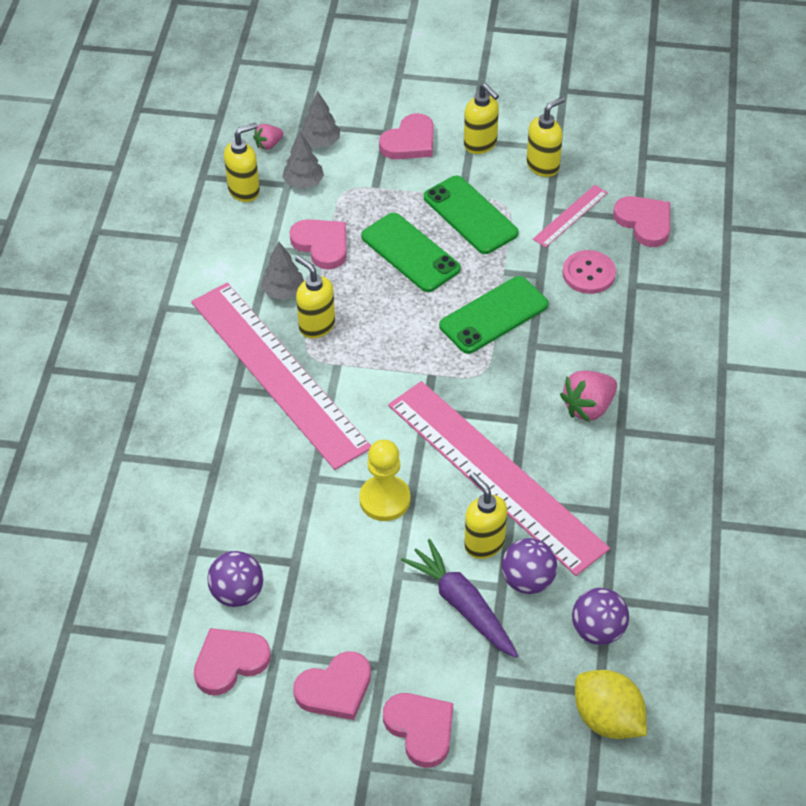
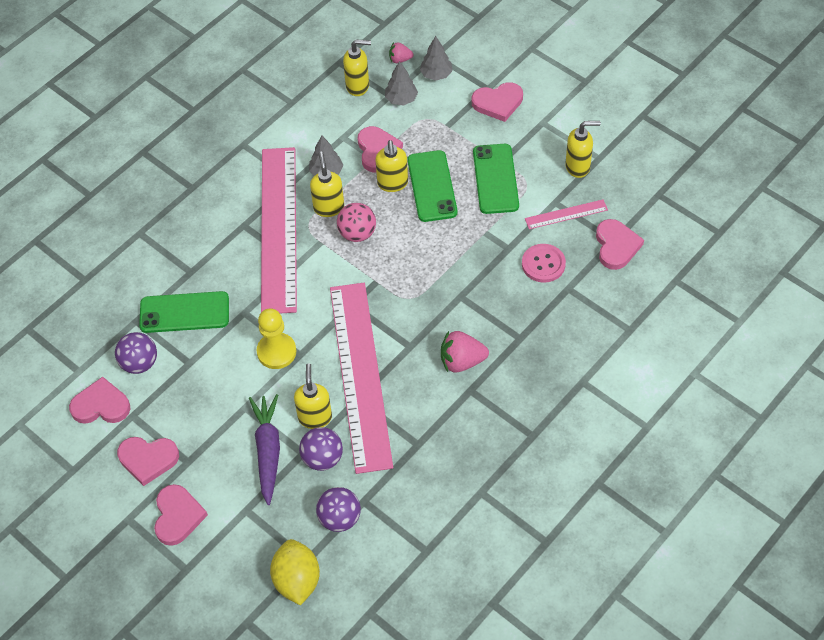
camera: 35 degrees right, 5 degrees up
(370, 337) = (357, 233): none -> pink ball
(480, 144) = (546, 129): yellow soap dispenser -> yellow soap dispenser (392, 183)
(494, 315) = (452, 261): green phone -> green phone (184, 312)

